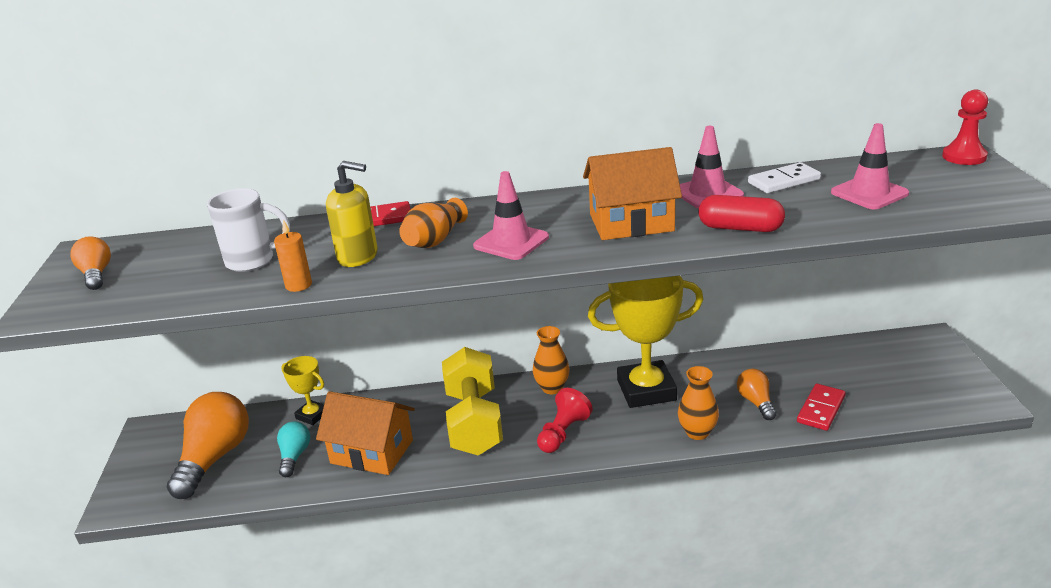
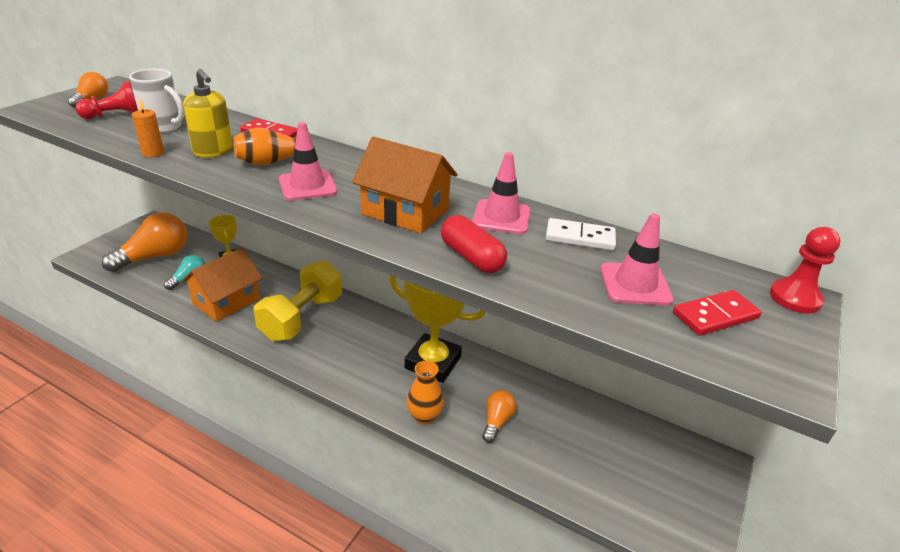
camera: 30 degrees right, 5 degrees up
(372, 452) = (226, 301): orange house -> orange house turned 75 degrees clockwise
(552, 388) = (376, 323): orange vase -> none
(563, 433) = (341, 359): red pawn -> red pawn (115, 115)
(820, 409) = (539, 460): red domino -> red domino (715, 315)

